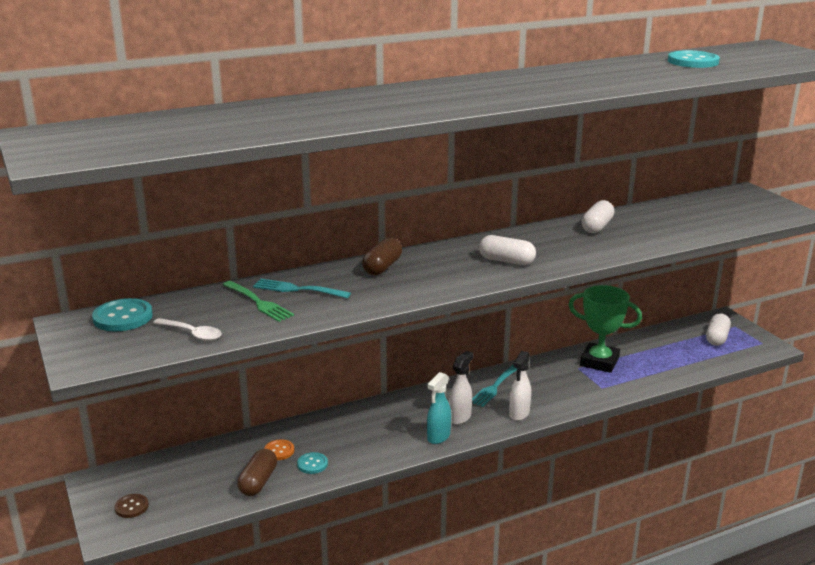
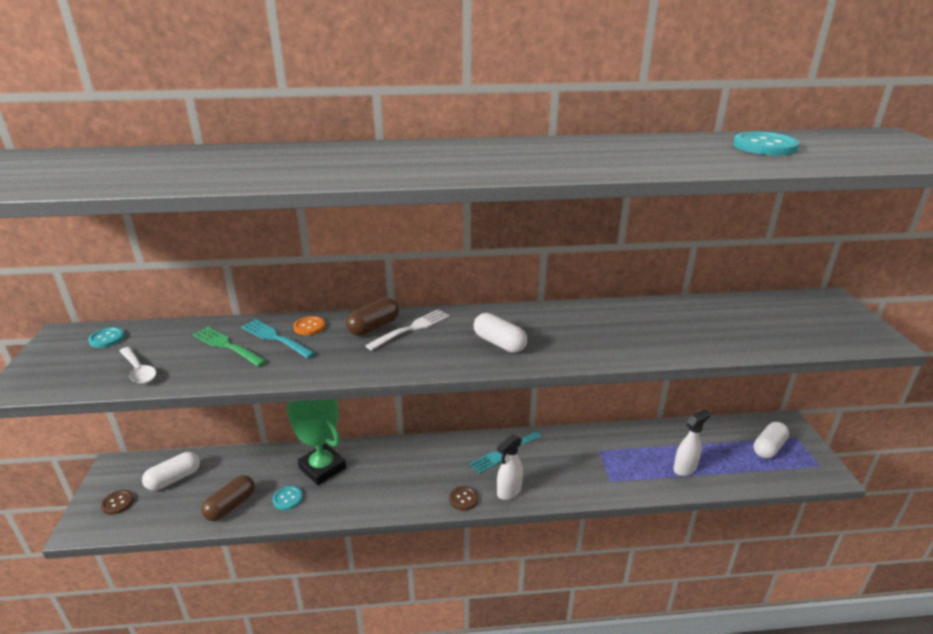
camera: 20 degrees right, 5 degrees up
(123, 317) = (107, 338): turquoise button -> turquoise button, size x0.59
(258, 302) = (228, 346): green fork -> green fork turned 150 degrees clockwise
(279, 451) = (271, 475): orange button -> orange button (309, 327)
(418, 263) = (411, 329): none -> white fork
(438, 437) = (416, 498): turquoise spray bottle -> none
(460, 417) = (450, 481): white spray bottle -> white spray bottle (685, 468)
(482, 428) = (463, 499): none -> brown button
(597, 227) = (627, 317): white capsule -> white capsule (174, 479)
(599, 362) = (624, 448): green trophy -> green trophy (322, 468)

